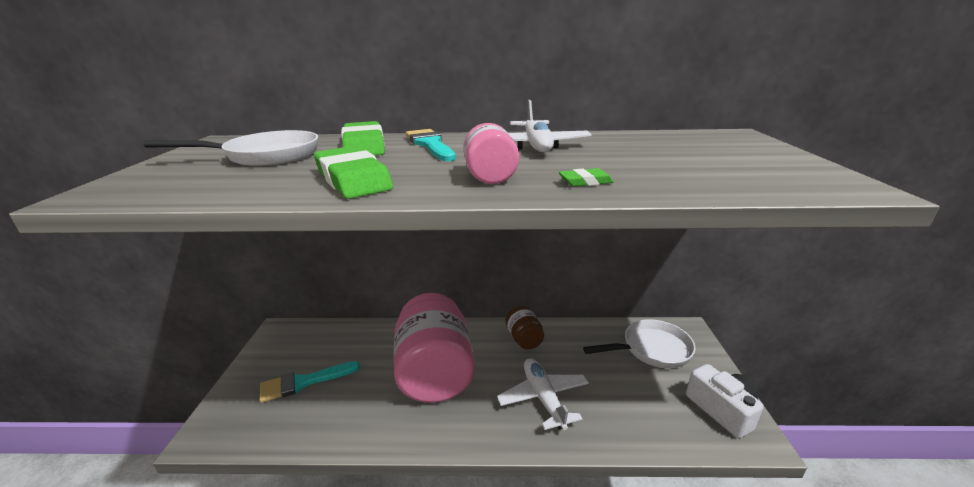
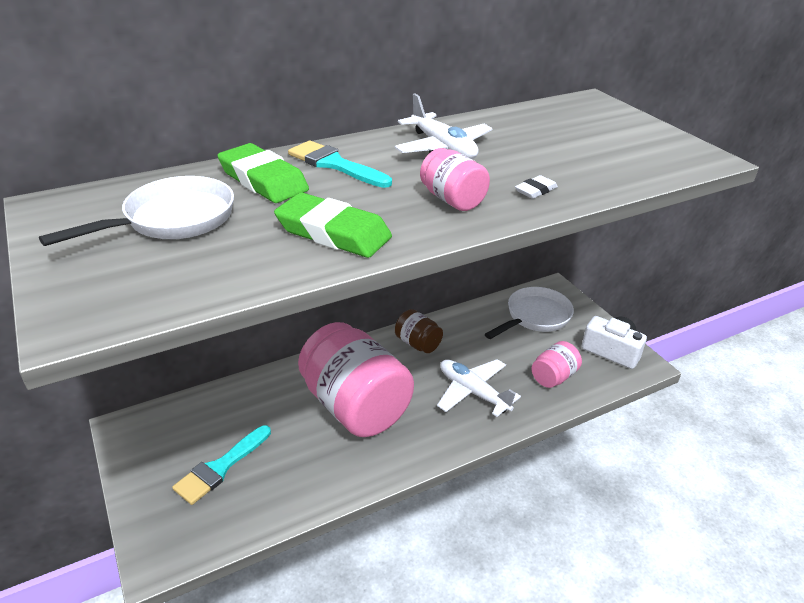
camera: 30 degrees left, 10 degrees up
(585, 182) = (536, 190): green eraser -> white eraser
(636, 413) = (553, 377): none -> pink jar

